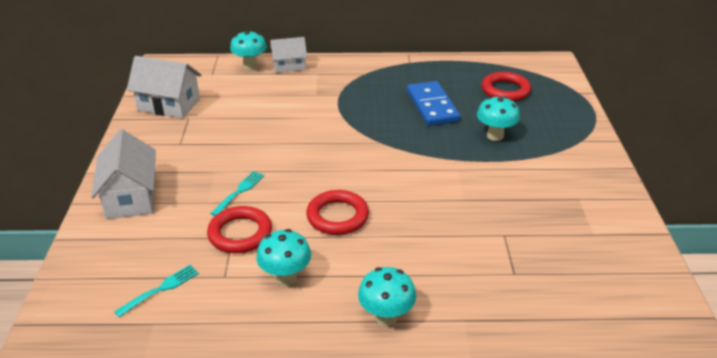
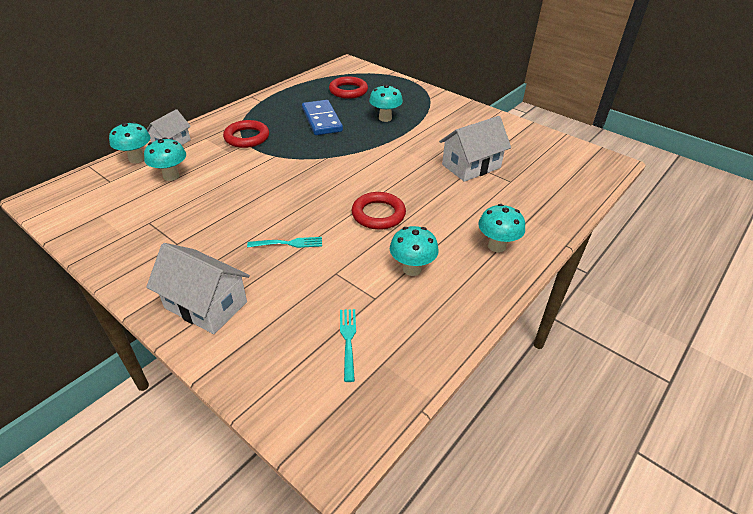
camera: 50 degrees left, 5 degrees up
(169, 105) = (110, 223): white house -> white house (471, 166)
(239, 192) = (288, 243): turquoise fork -> turquoise fork turned 105 degrees clockwise
(240, 233) = (337, 267): red ring -> red ring (247, 137)
(250, 92) = (171, 176): none -> turquoise mushroom
(432, 106) = (322, 120): blue domino -> blue domino turned 45 degrees clockwise

